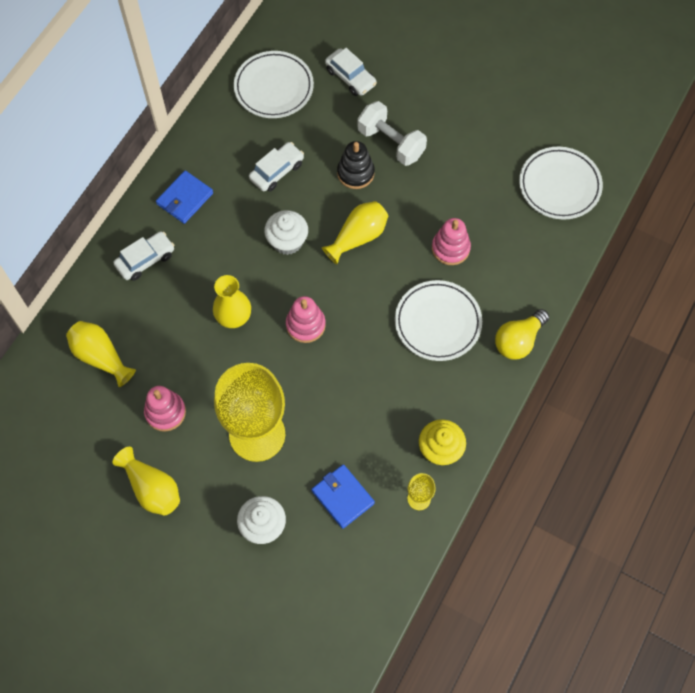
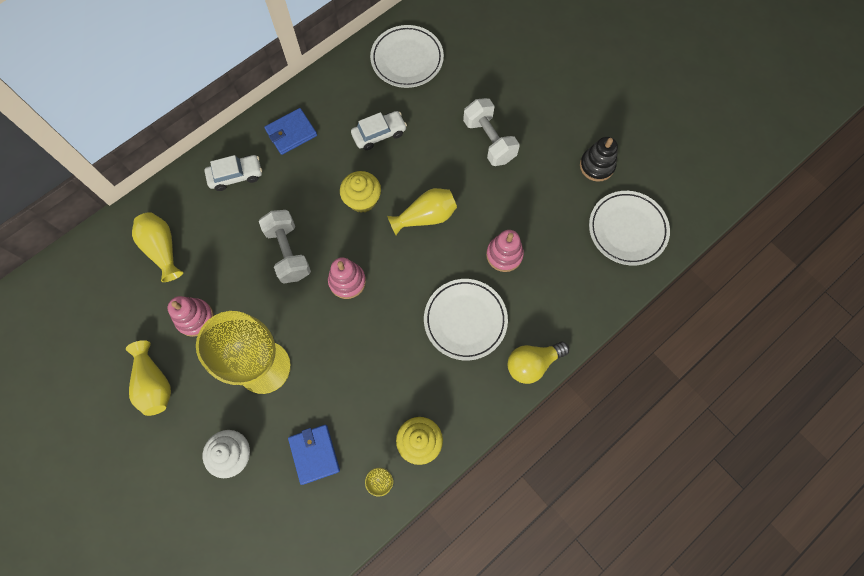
camera: 20 degrees right, 5 degrees up
(233, 317) = (288, 252): yellow vase -> white dumbbell
(287, 241) = (362, 200): white cupcake -> yellow cupcake
(350, 77) = (477, 71): white car -> none
(355, 173) = (447, 158): black stacking toy -> black stacking toy (596, 166)

